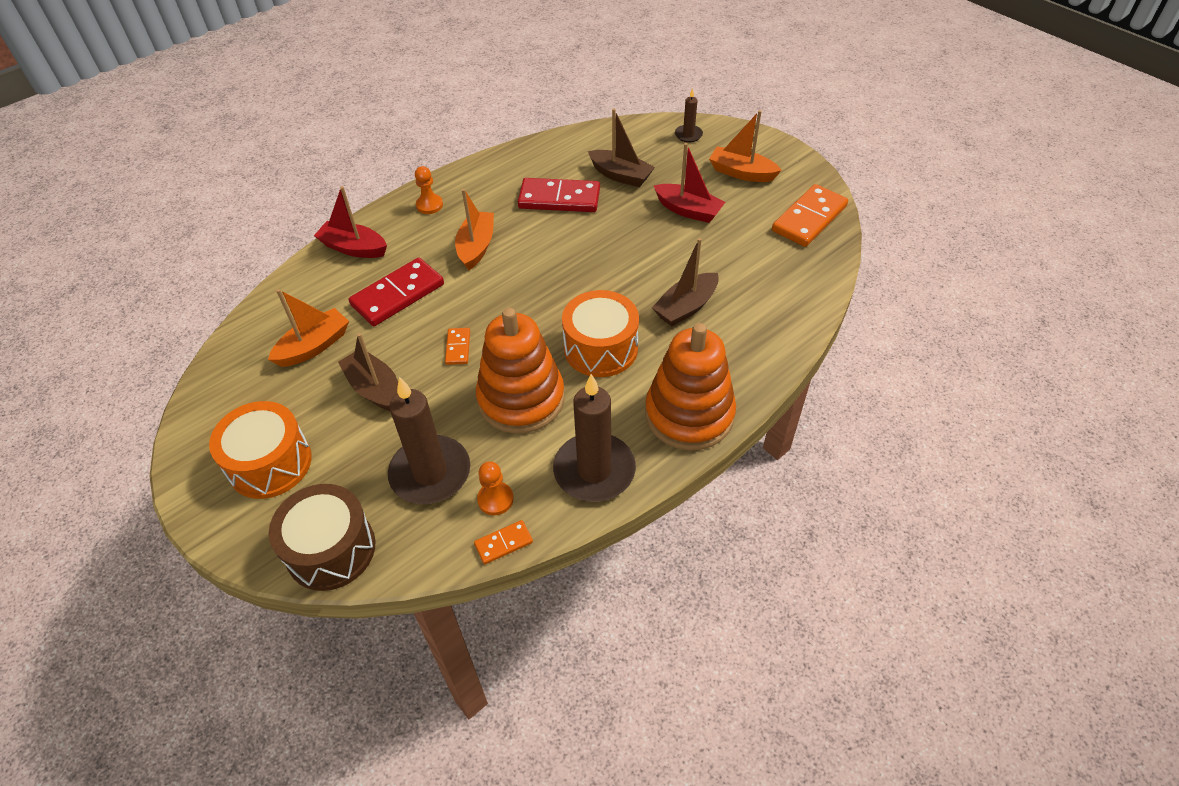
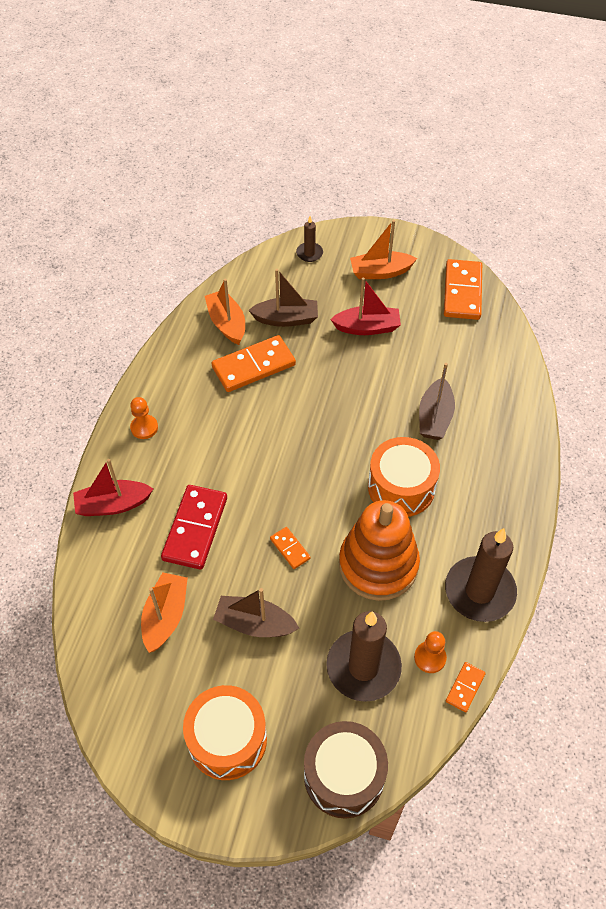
camera: 35 degrees left, 5 degrees up
(476, 247) = (223, 448): orange boat -> orange boat (227, 323)
(559, 199) = (253, 366): red domino -> orange domino
(689, 414) = (508, 507): orange stacking toy -> none

